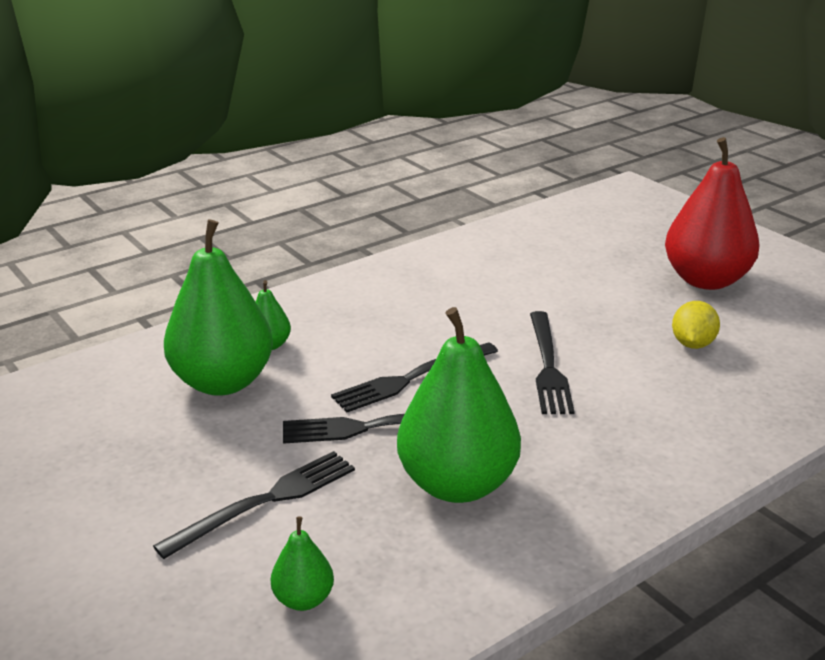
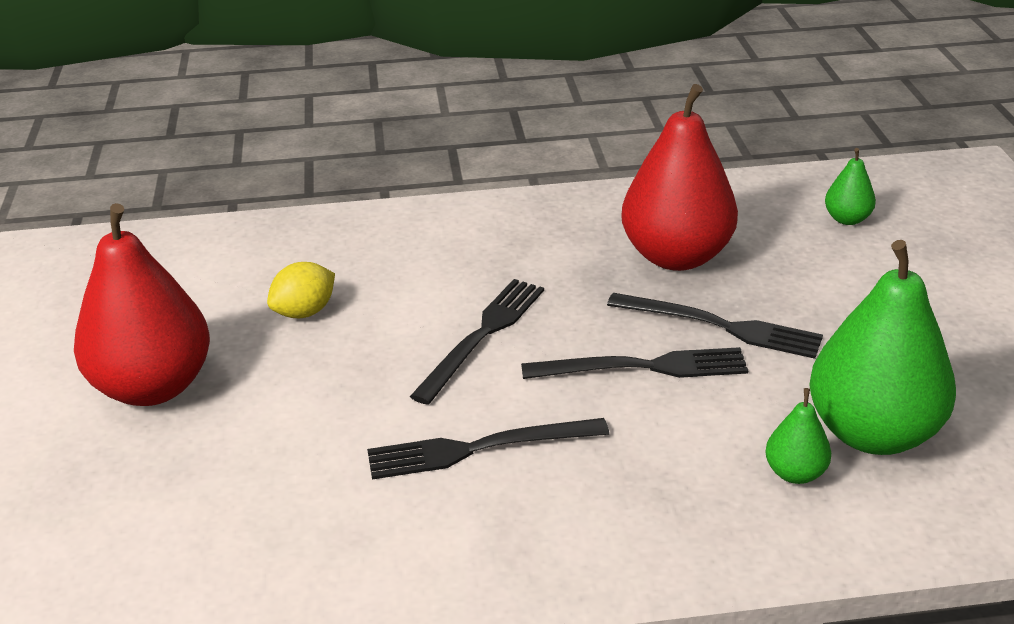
camera: 150 degrees left, 5 degrees up
(265, 501) = (857, 290): black fork -> black fork (479, 448)
(457, 484) = (676, 256): green pear -> red pear

